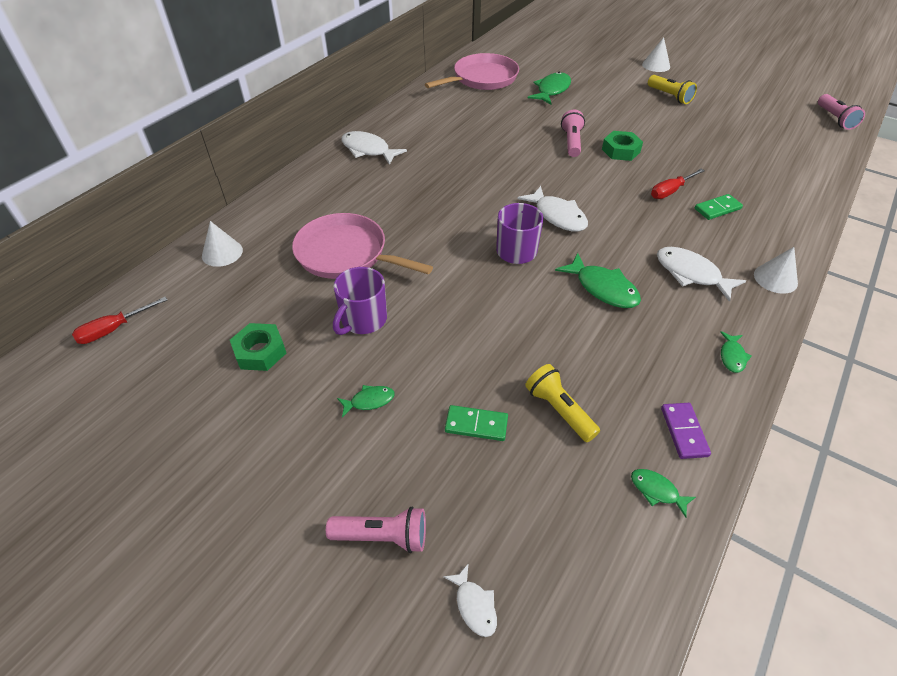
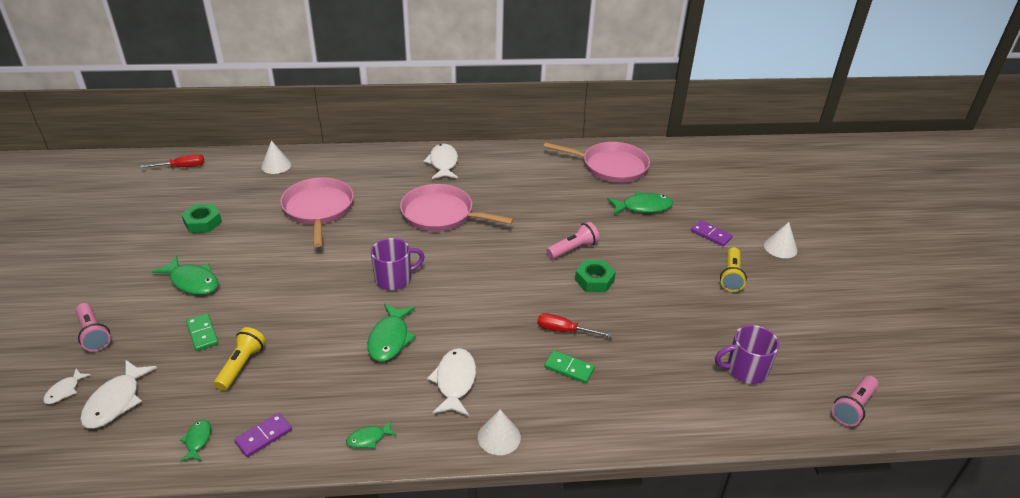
camera: 50 degrees right, 10 degrees down
(113, 329) = (182, 167): red screwdriver -> red screwdriver turned 150 degrees clockwise
(363, 320) = (261, 246): purple mug -> purple mug (745, 370)
(369, 401) = (192, 282): green fish -> green fish, size x1.85
(447, 184) = (441, 214): none -> pink pan
(557, 216) = (458, 282): white fish -> white fish (116, 401)
(615, 81) = (711, 234): none -> purple domino

